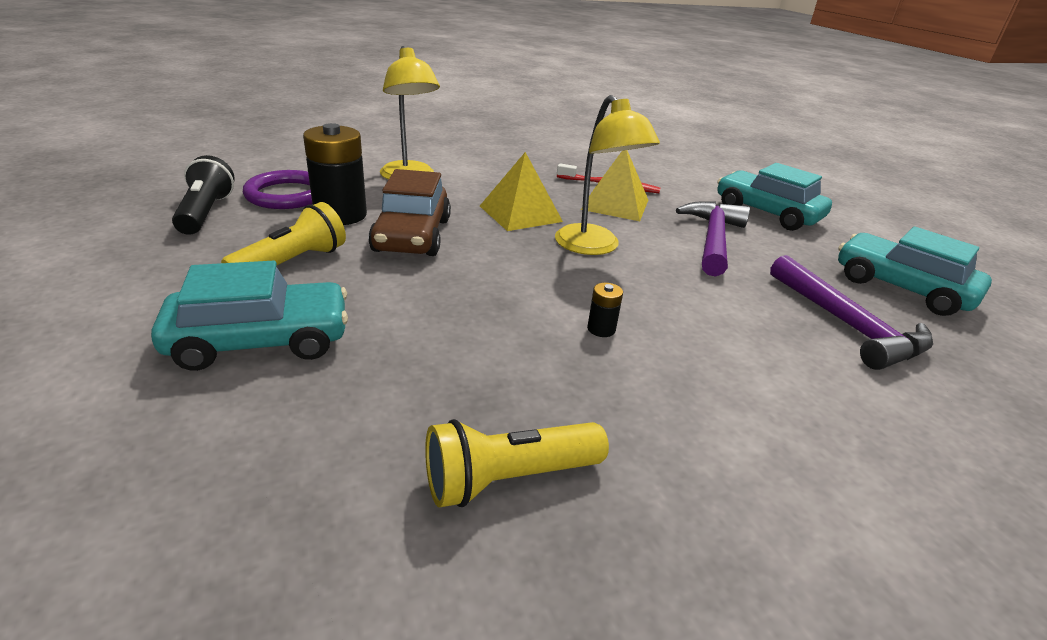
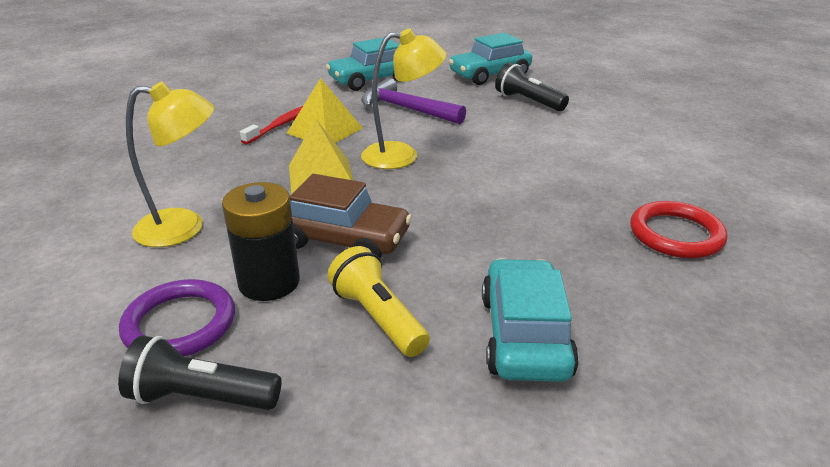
camera: 70 degrees left, 0 degrees up
(509, 478) = (676, 234): yellow flashlight -> red ring
(601, 329) = (524, 176): black battery -> none
(846, 325) = (528, 101): purple hammer -> black flashlight

